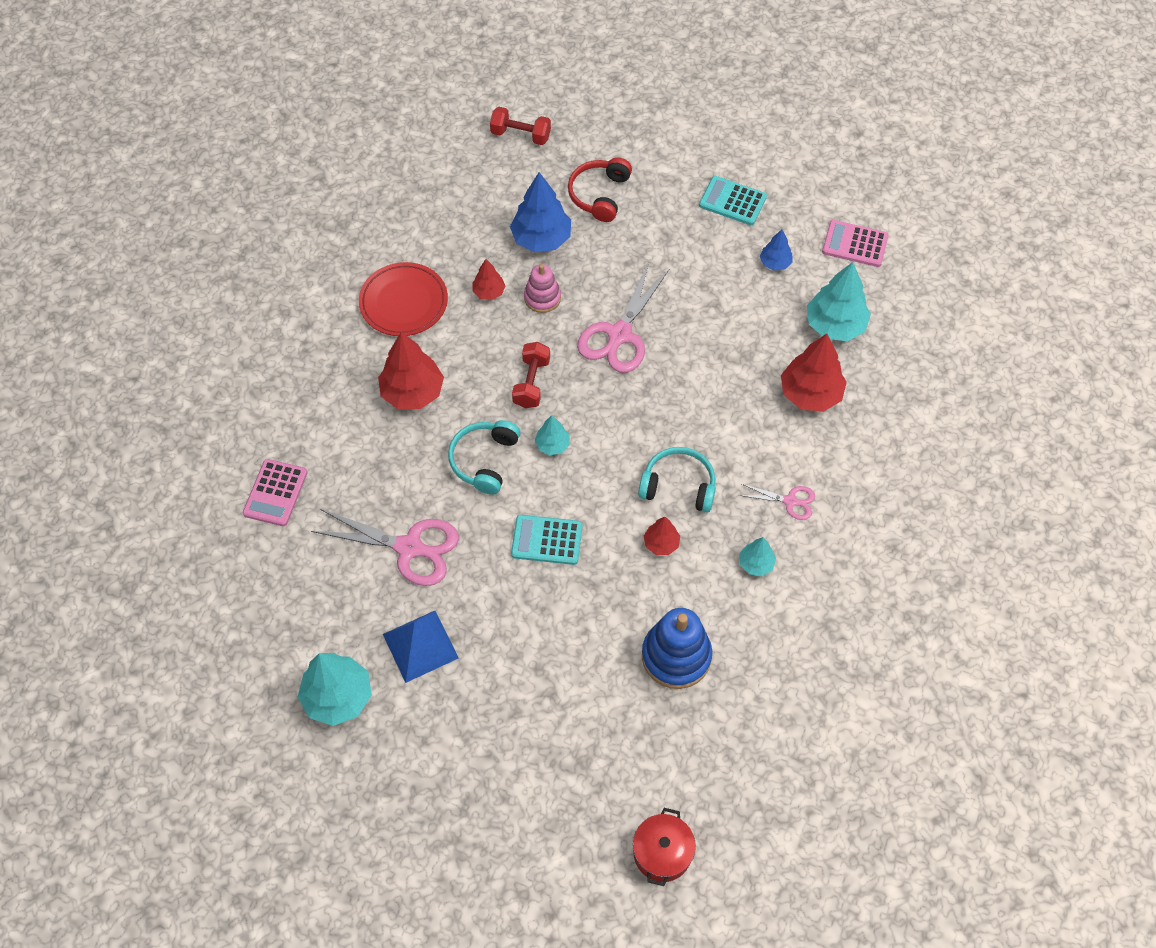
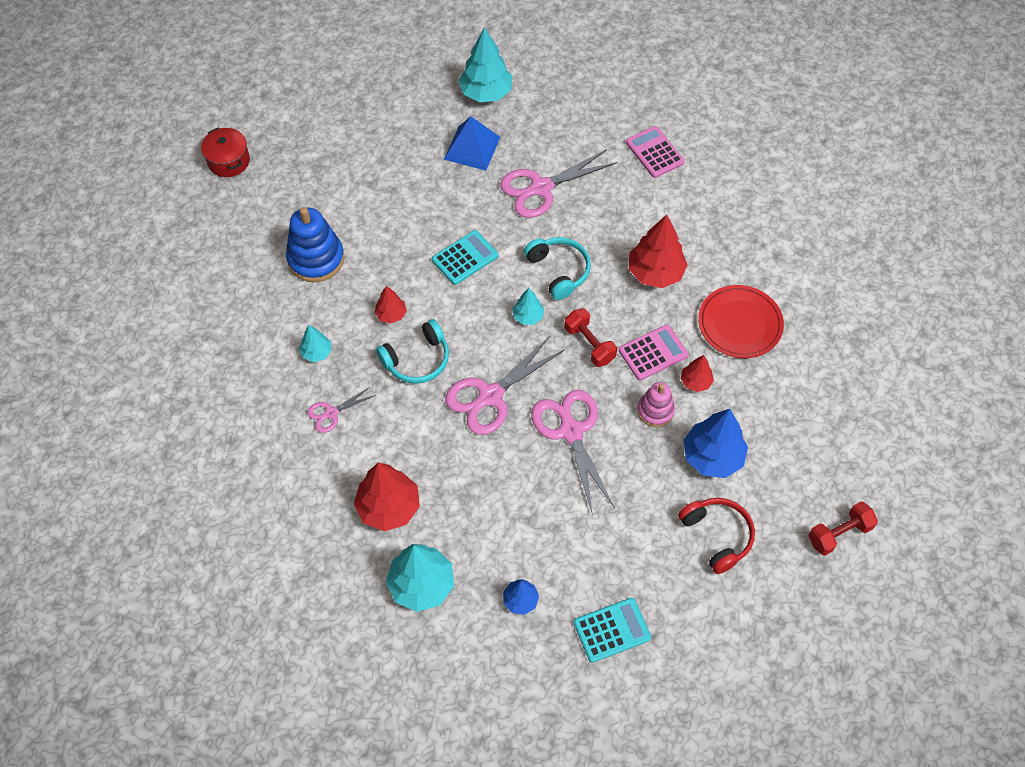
camera: 135 degrees right, 0 degrees up
(651, 409) = (490, 396): none -> pink scissors
(855, 244) = (474, 682): pink calculator -> pink calculator (653, 353)

